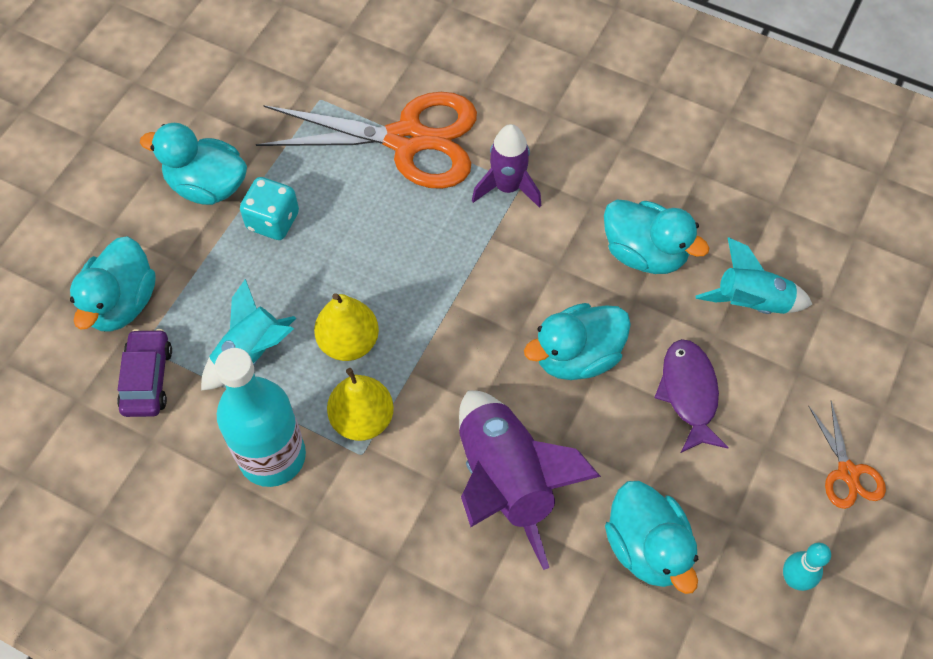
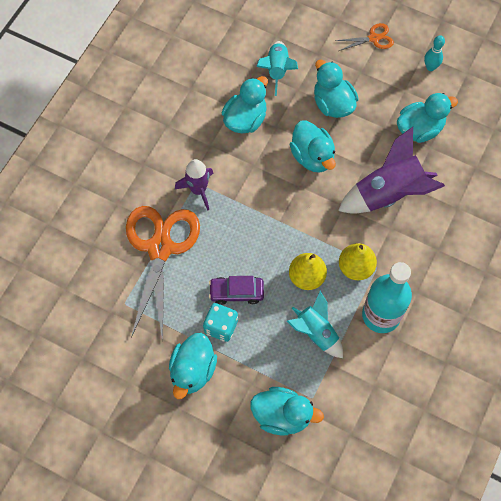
camera: 90 degrees left, 5 degrees up
(147, 379) = (335, 392): purple car -> purple car (236, 292)
(689, 393) = (333, 104): purple fish -> turquoise duck

